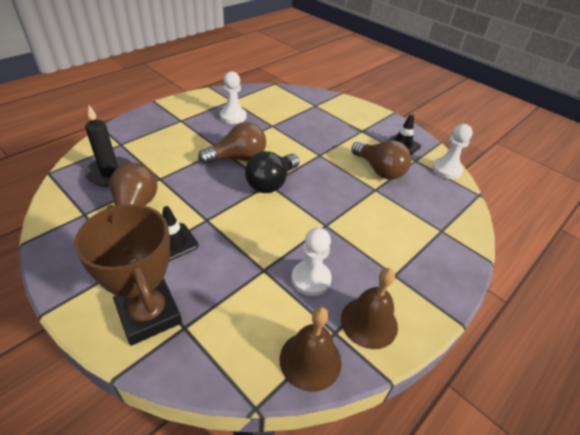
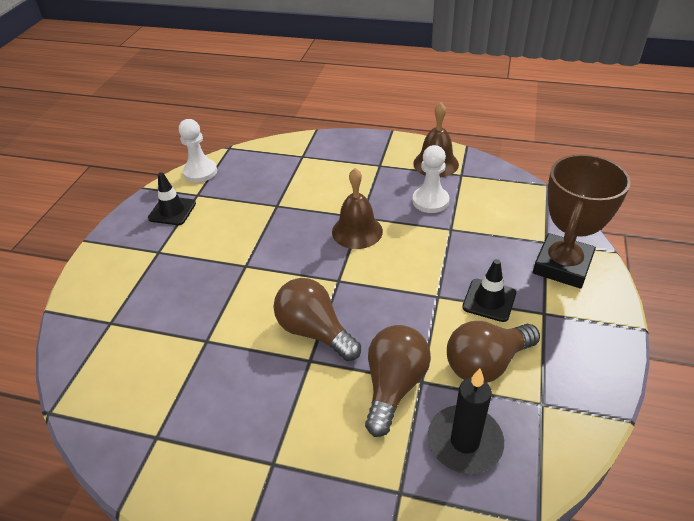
camera: 115 degrees left, 0 degrees up
(233, 116) = (212, 400): white pawn -> none
(271, 183) = (335, 278): black light bulb -> none
(310, 360) = (493, 176): brown bell -> brown bell (357, 231)
(379, 170) = (239, 212): brown light bulb -> brown light bulb (394, 386)

